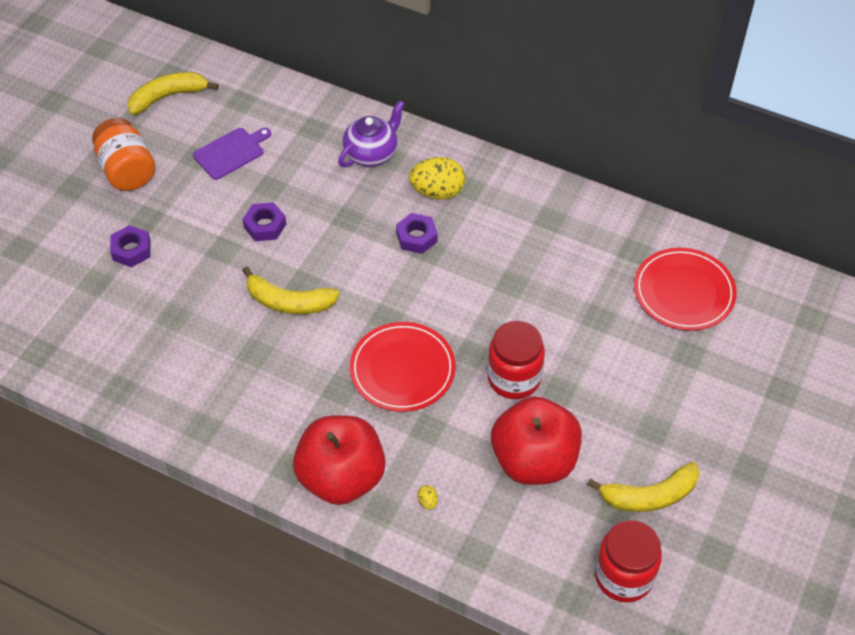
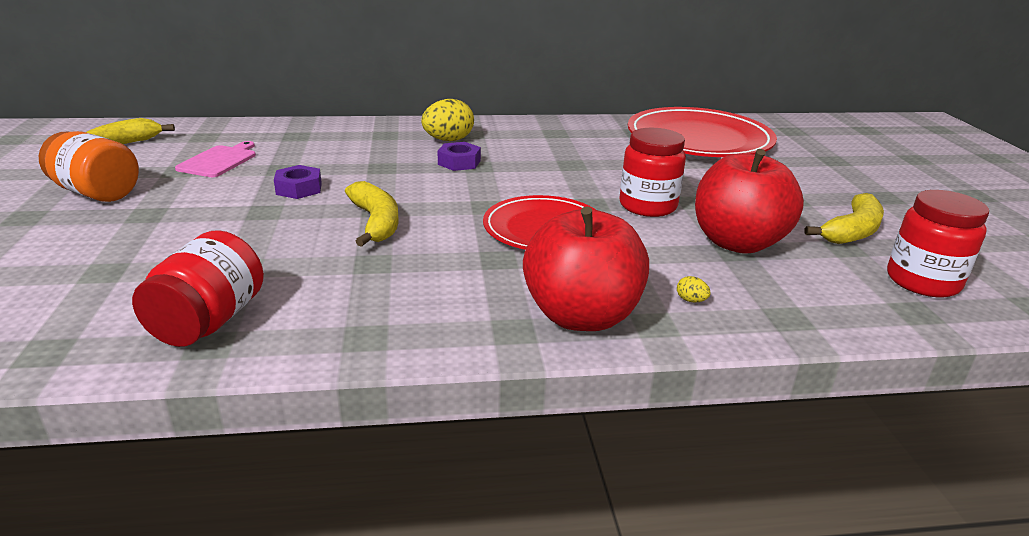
camera: 35 degrees left, 25 degrees down
(128, 367) = (209, 321): none -> red jar
(131, 250) = (142, 238): purple nut -> none
(231, 152) = (219, 161): purple cutting board -> pink cutting board
(289, 302) = (376, 222): yellow banana -> yellow banana turned 90 degrees counterclockwise
(372, 153) = (366, 136): purple teapot -> none
(684, 292) = (699, 139): red plate -> red plate, size x1.59

